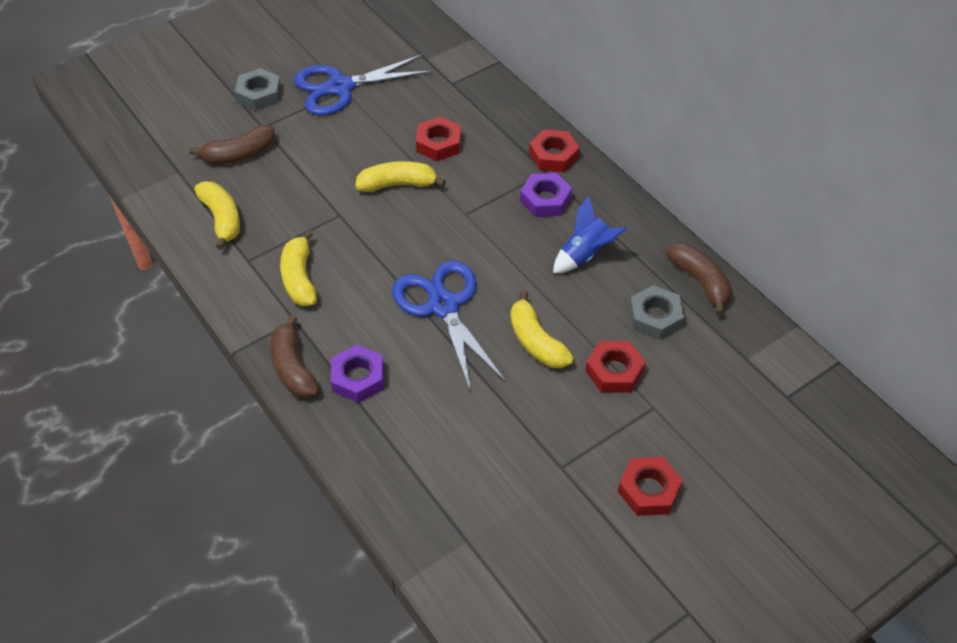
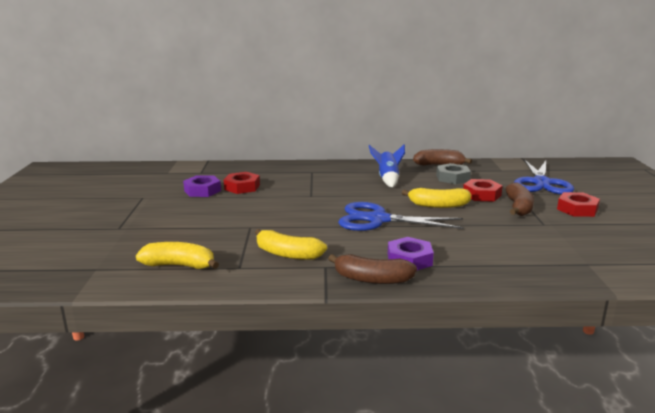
camera: 55 degrees left, 30 degrees down
(239, 154) = (128, 242): brown banana -> brown banana (518, 207)
(259, 94) = (86, 221): grey nut -> none
(340, 87) = (138, 197): blue scissors -> blue scissors (541, 183)
(398, 184) = (255, 205): yellow banana -> none
(545, 200) = (332, 177): purple nut -> purple nut (202, 191)
(553, 155) = (303, 167): red nut -> none

